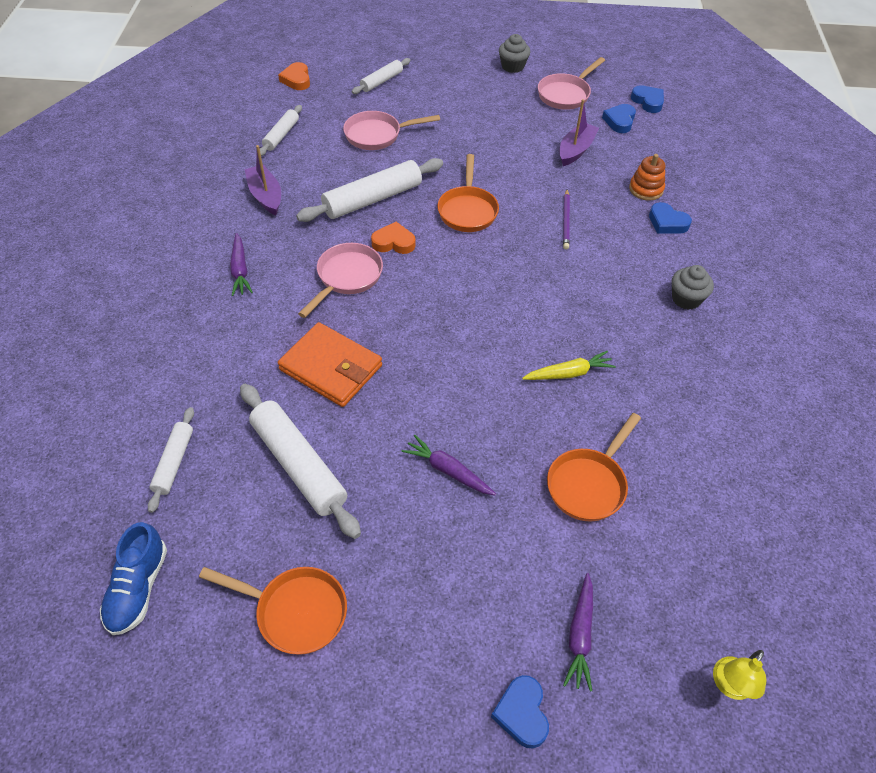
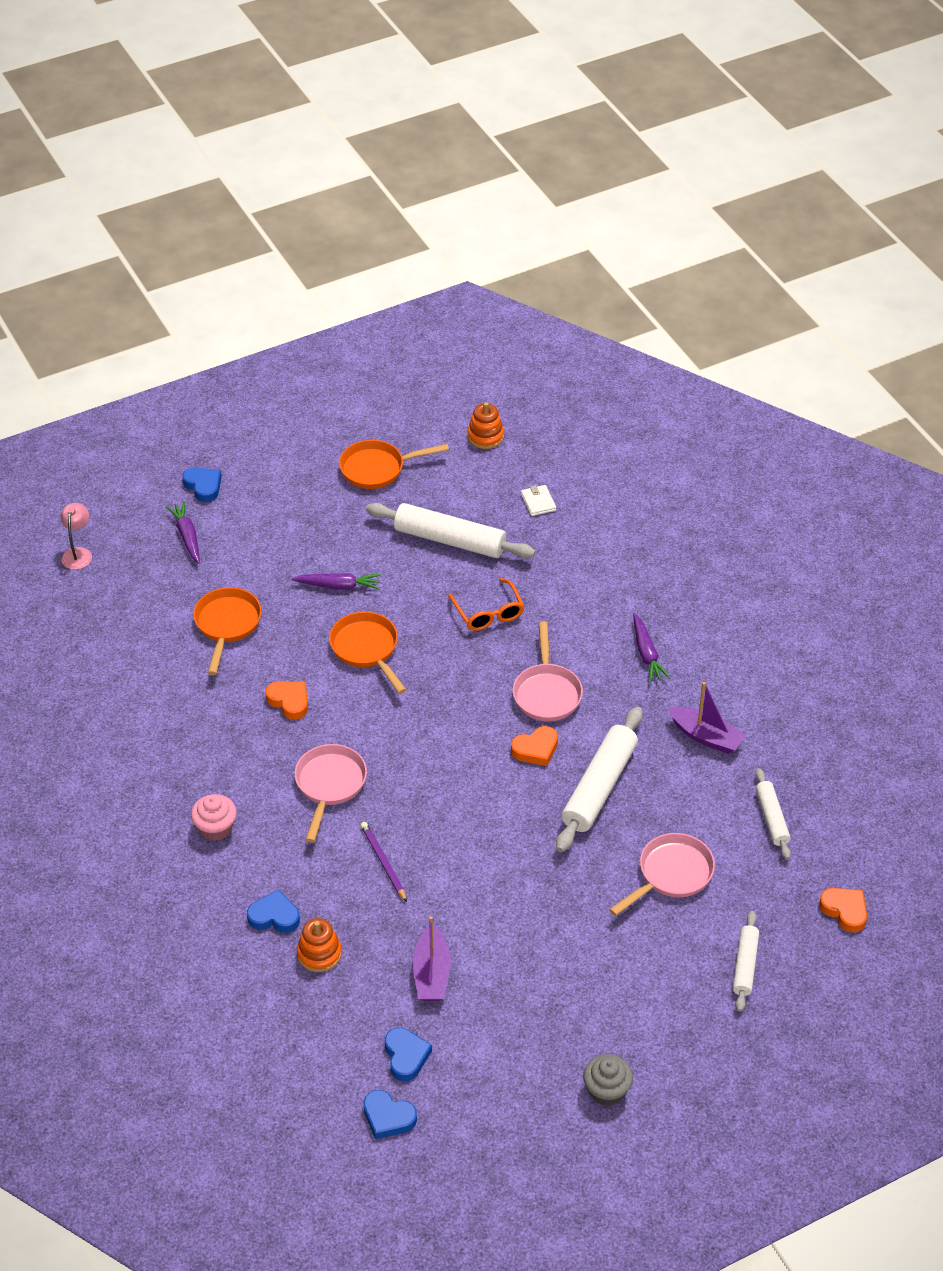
camera: 150 degrees right, 5 degrees down
(138, 588) = (485, 436): blue shoe -> orange stacking toy
(174, 462) = (538, 502): white rolling pin -> white wallet
(240, 270) = (646, 653): purple carrot -> purple carrot turned 150 degrees counterclockwise
(331, 368) = (488, 613): orange wallet -> orange glasses
(467, 210) = (493, 823): orange pan -> orange pan (366, 649)
(566, 94) = (502, 1071): pink pan -> pink pan (329, 785)
(568, 373) = (289, 701): yellow carrot -> orange heart
(686, 299) = (215, 828): grey cupcake -> pink cupcake
(729, 686) = (78, 553): yellow lamp -> pink lamp

